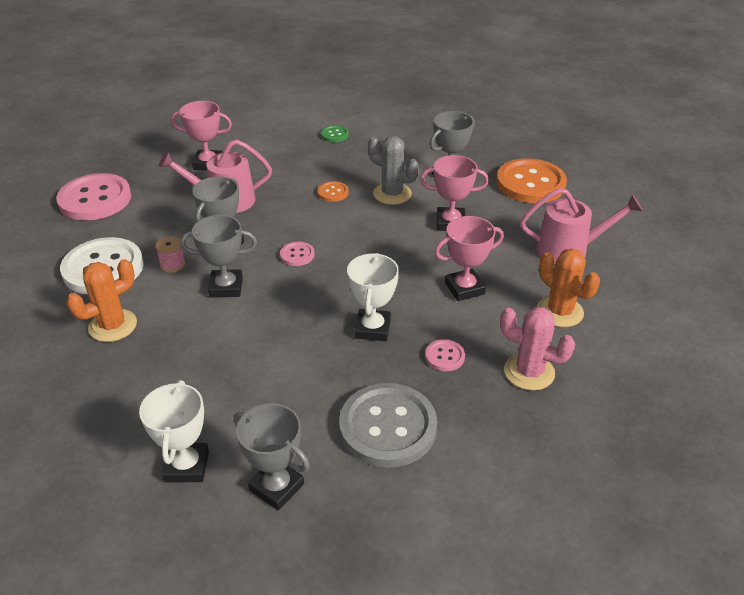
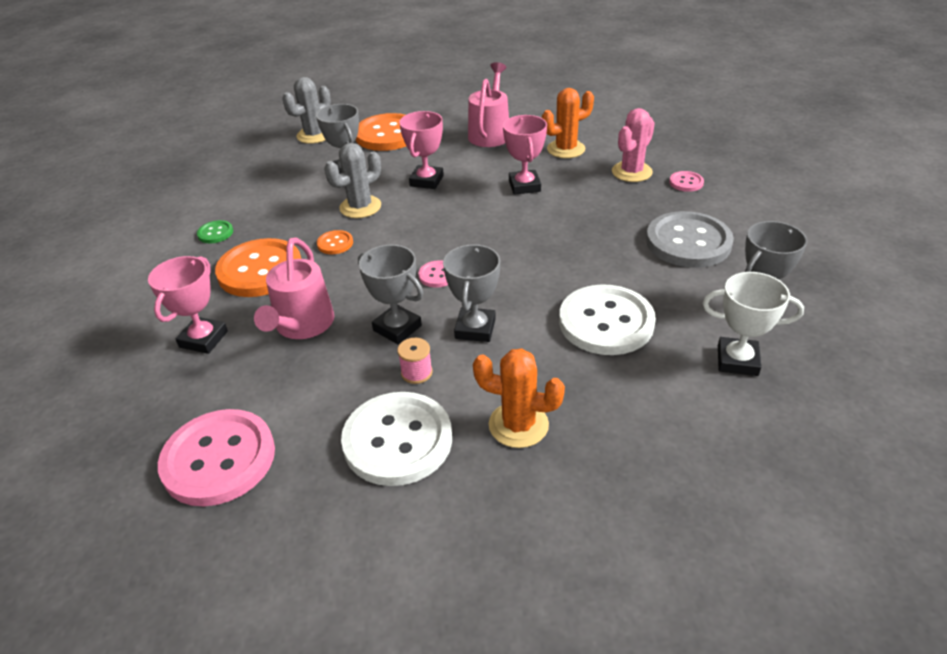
camera: 75 degrees left, 0 degrees up
(113, 325) = (518, 425): orange cactus -> orange cactus turned 45 degrees counterclockwise
(240, 367) = (606, 322): none -> white button
(290, 166) = (260, 270): none -> orange button
(372, 329) = (566, 238): white trophy -> none
(444, 356) = (608, 206): pink button -> pink button (686, 182)
(508, 143) = (314, 135): none -> grey cactus

